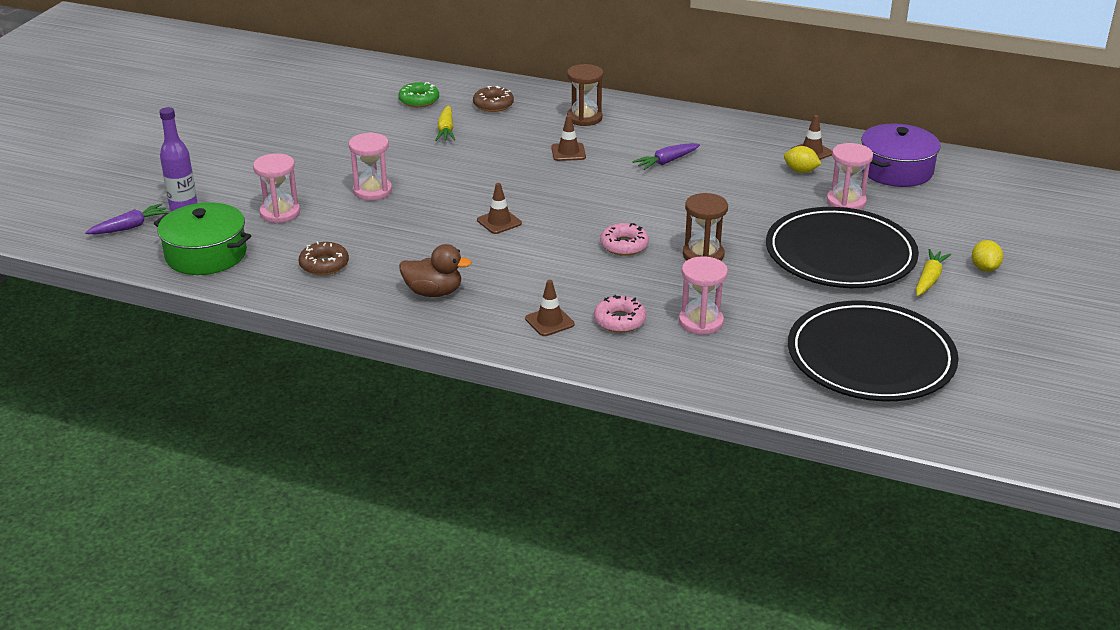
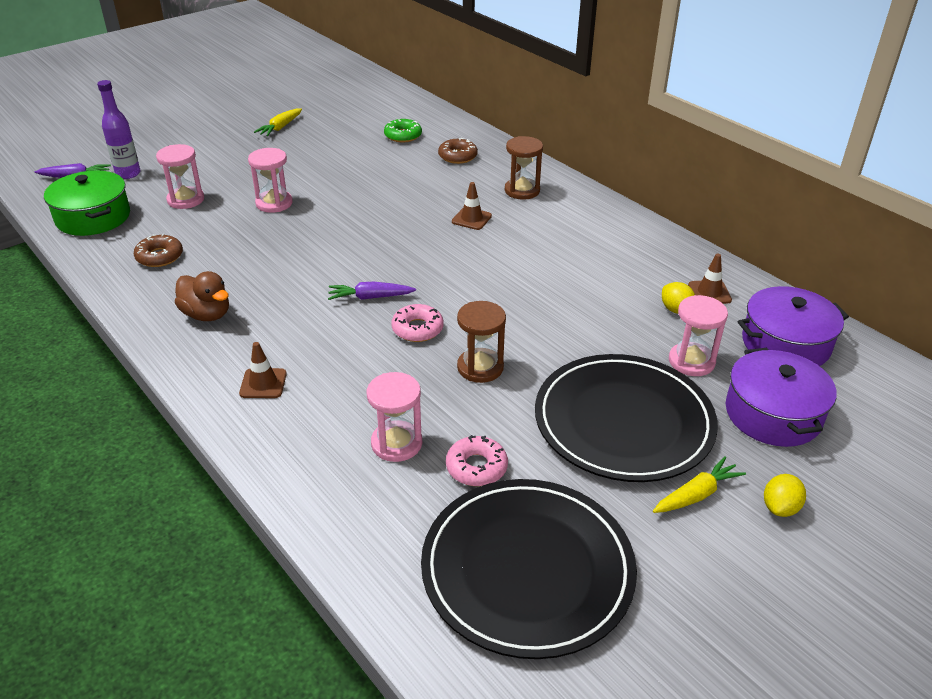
camera: 30 degrees right, 5 degrees up
(446, 130) = (393, 167): yellow carrot -> yellow carrot (280, 127)
(499, 222) = (337, 266): brown traffic cone -> none
(619, 320) = (324, 409): pink donut -> pink donut (476, 467)
(666, 162) = (550, 256): purple carrot -> purple carrot (370, 297)
(929, 216) = (773, 414): none -> purple pot

